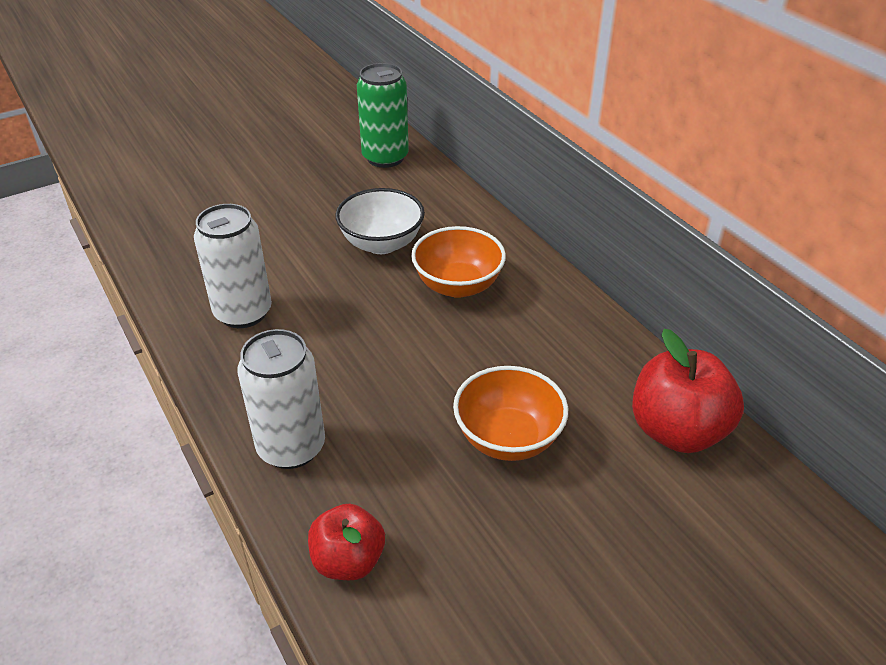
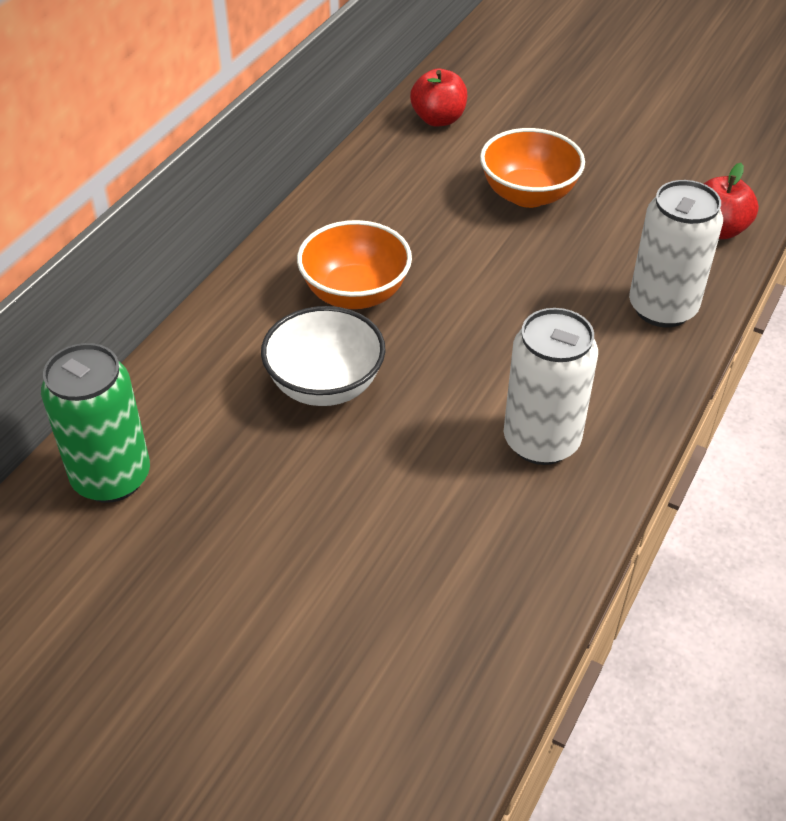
camera: 120 degrees left, 5 degrees up
(677, 431) = (438, 119): red apple -> red apple, size x0.64

